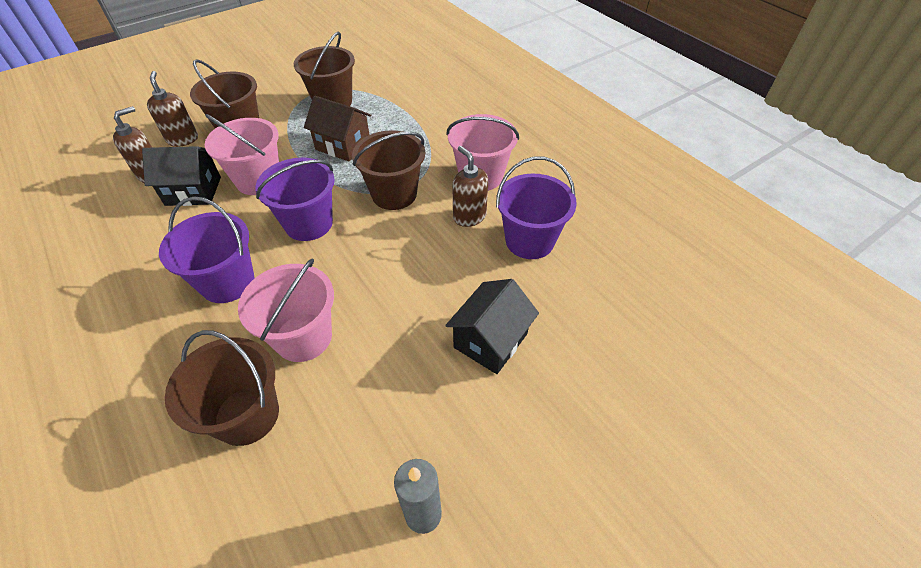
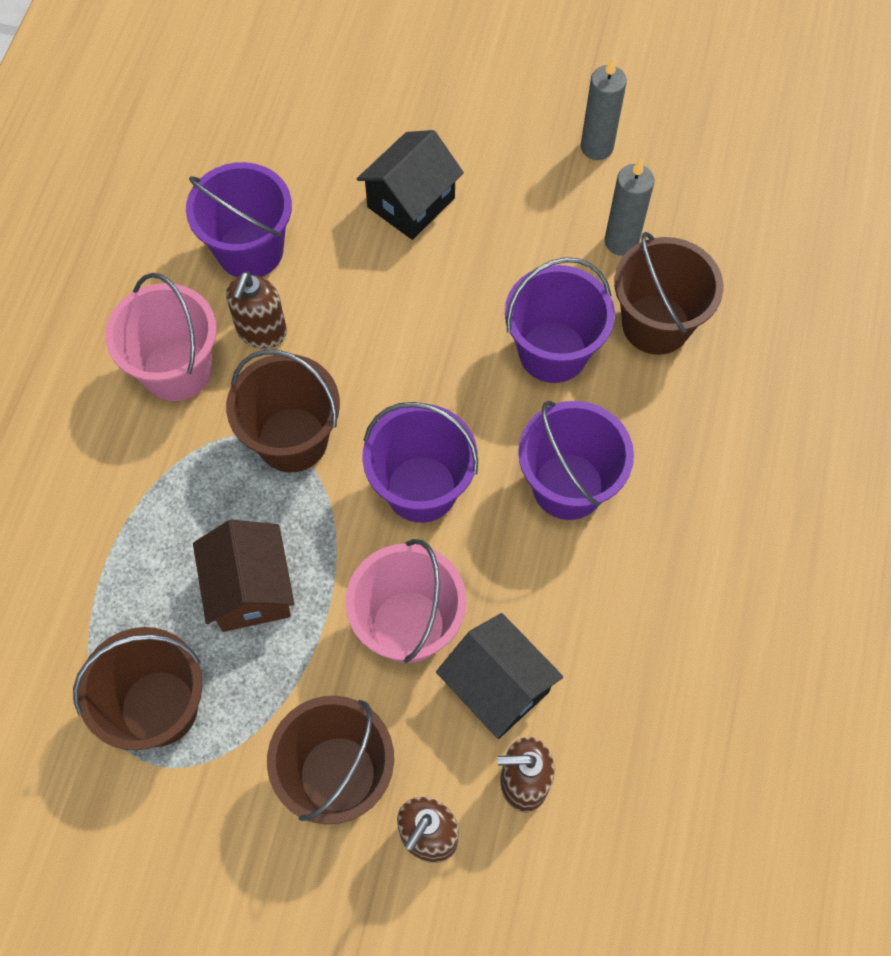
camera: 130 degrees left, 15 degrees up
(303, 337) = (553, 352): pink bucket -> purple bucket
(326, 451) = (621, 242): none -> grey candle
(490, 340) = (411, 203): black house -> black house turned 45 degrees counterclockwise

